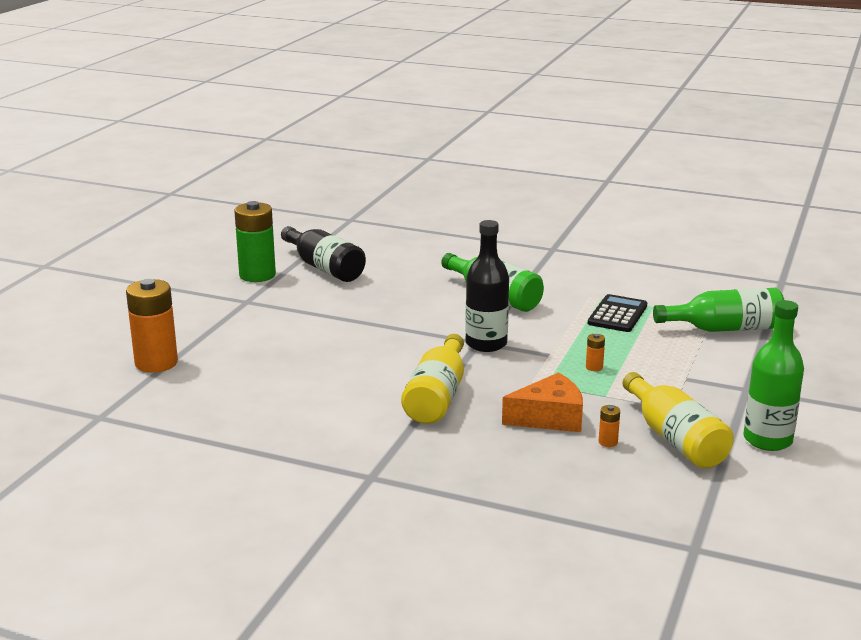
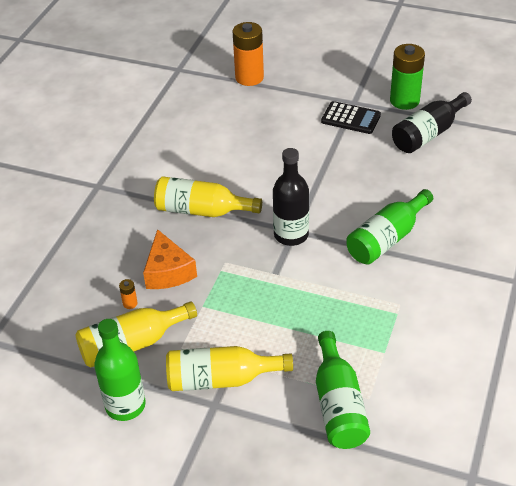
camera: 90 degrees right, 20 degrees up
(594, 367) = (251, 301): orange battery -> none
(617, 314) = (360, 323): black calculator -> black calculator (350, 118)
(711, 385) = (221, 379): none -> yellow bottle

